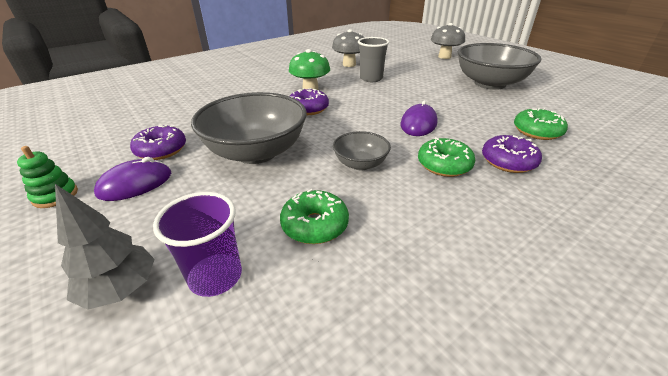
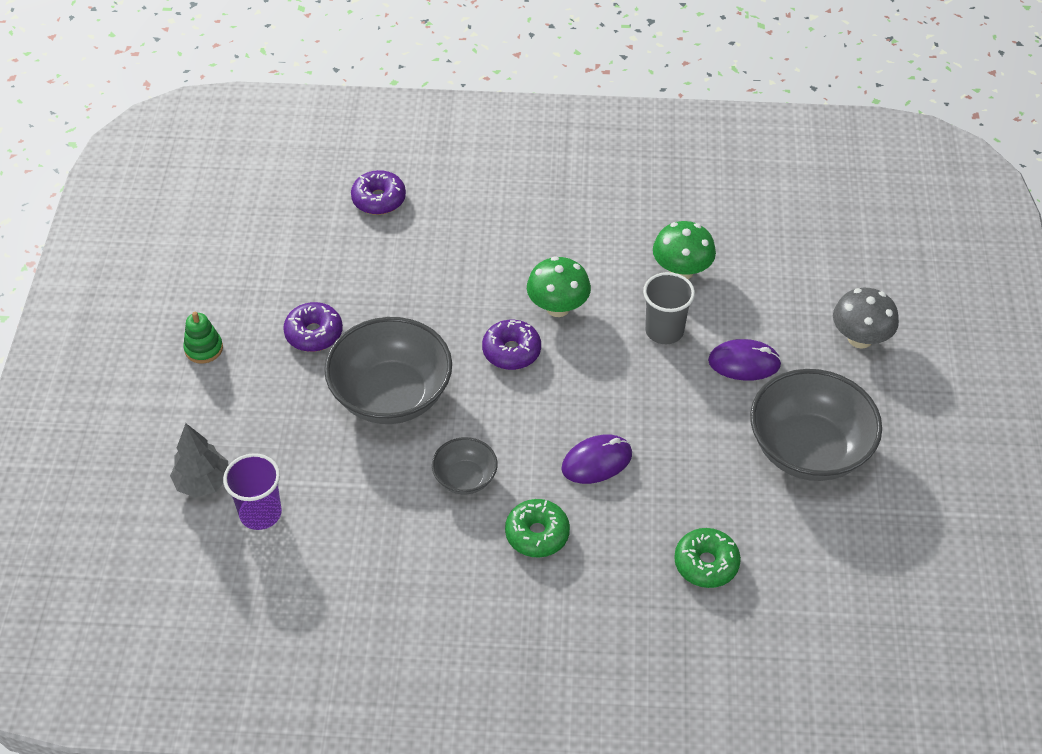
camera: 40 degrees right, 15 degrees up
(135, 184) = (266, 373): purple mouse -> purple mouse (744, 363)
(315, 225) = (358, 518): green donut -> none
(349, 64) = (681, 271): grey mushroom -> green mushroom
(508, 161) = (603, 574): purple donut -> purple donut (379, 199)

